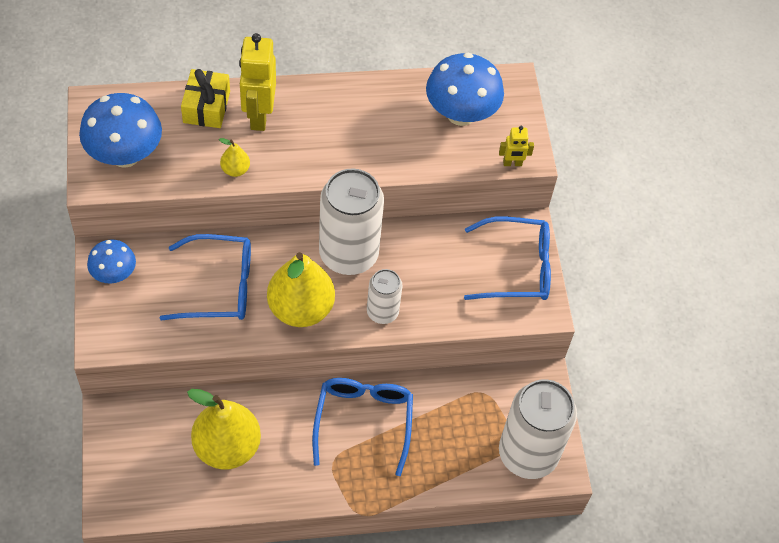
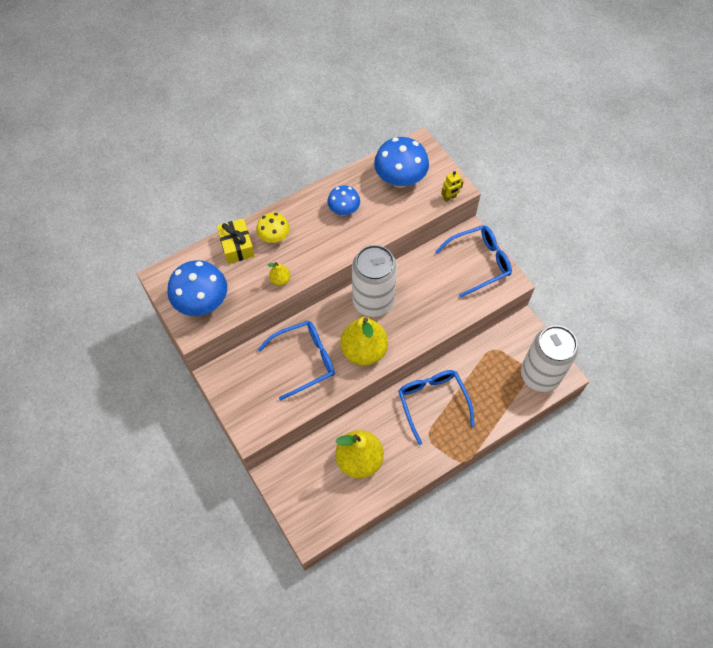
camera: 20 degrees left, 5 degrees up
(114, 274) = (232, 384): blue mushroom -> blue mushroom (344, 210)
(258, 116) = (274, 237): yellow robot -> yellow mushroom
(382, 312) = (415, 329): white can -> none

